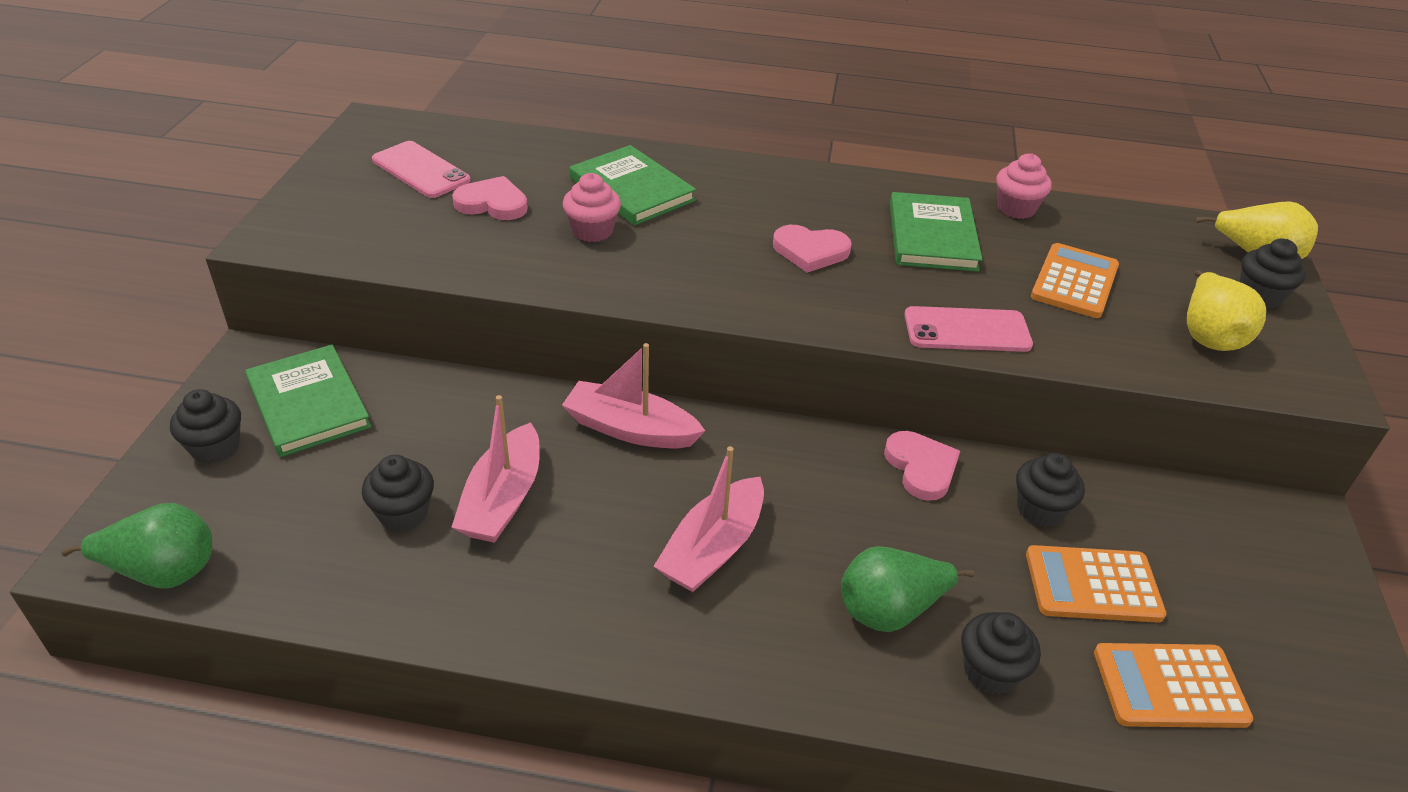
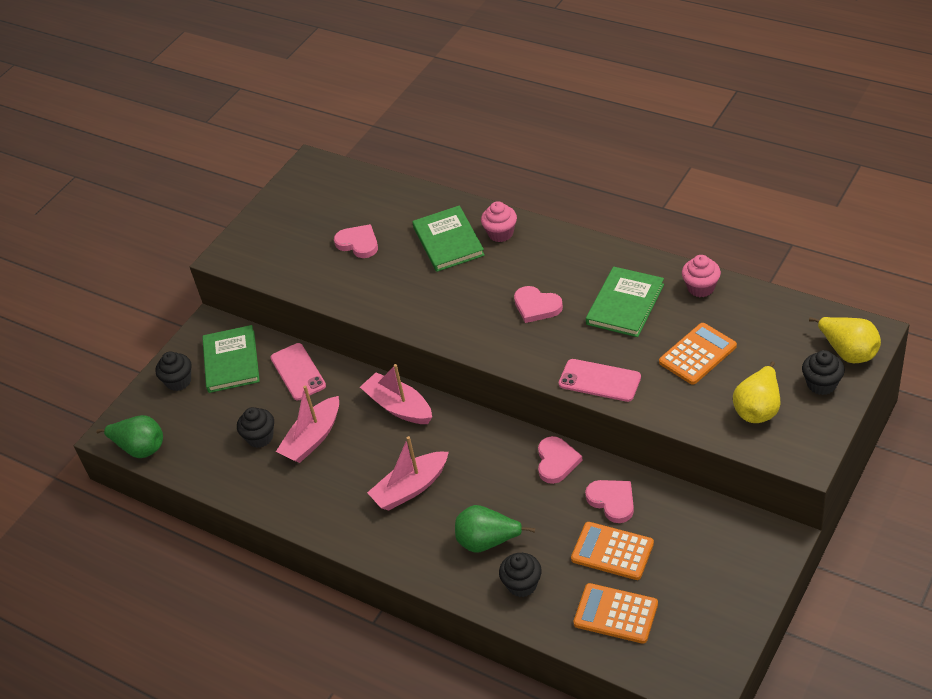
camera: 30 degrees right, 5 degrees up
(421, 170) = (325, 210): pink phone -> pink phone (298, 372)
(592, 231) = (409, 273): pink cupcake -> pink cupcake (500, 233)
(1040, 509) = (612, 501): black cupcake -> pink heart

